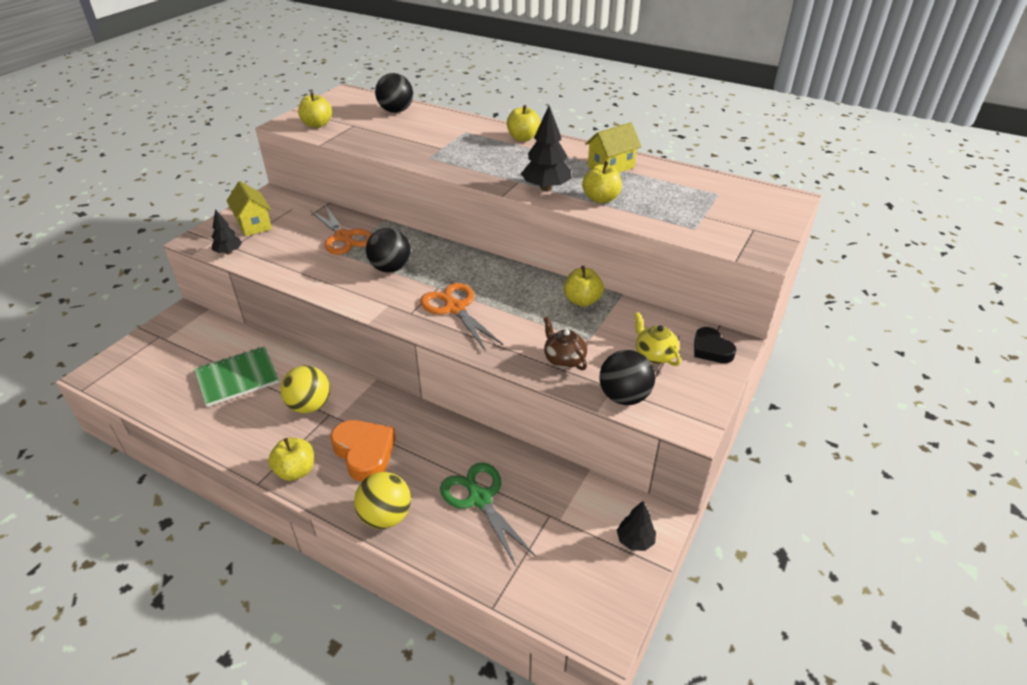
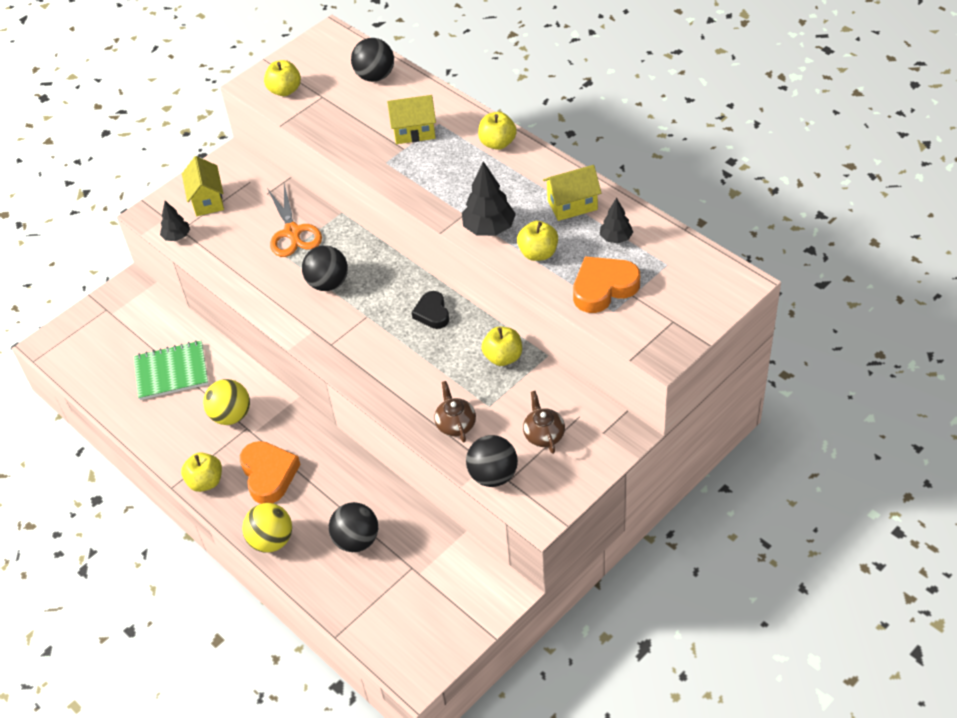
camera: 20 degrees right, 10 degrees up
(445, 138) = (414, 132): none -> yellow house
(455, 308) = (375, 346): orange scissors -> none
(480, 499) = (356, 540): green scissors -> black ball
(635, 541) = (477, 606): black tree -> black tree (616, 238)
(654, 355) = (543, 435): yellow teapot -> brown teapot
(675, 214) = (603, 288): none -> orange heart
(711, 349) = (602, 438): black heart -> black heart (432, 313)

